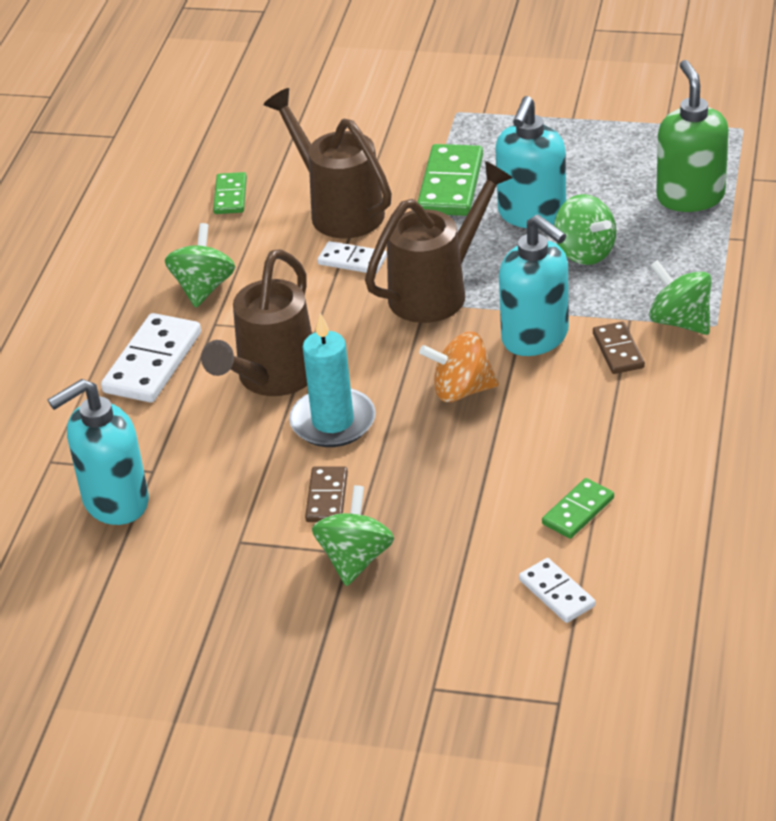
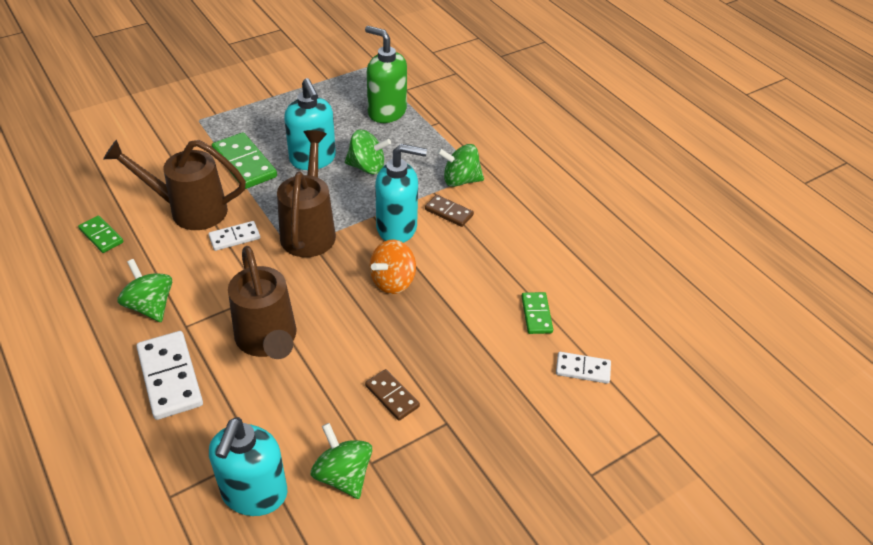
camera: 50 degrees left, 5 degrees up
(333, 422) = (339, 345): turquoise candle -> none
(355, 559) = (455, 424): green spinning top -> green spinning top (343, 475)

